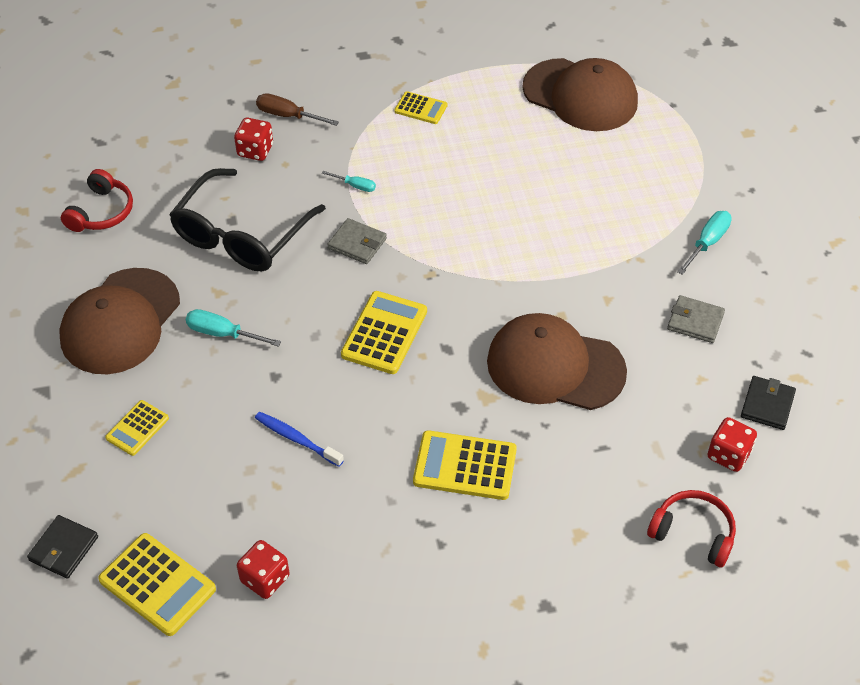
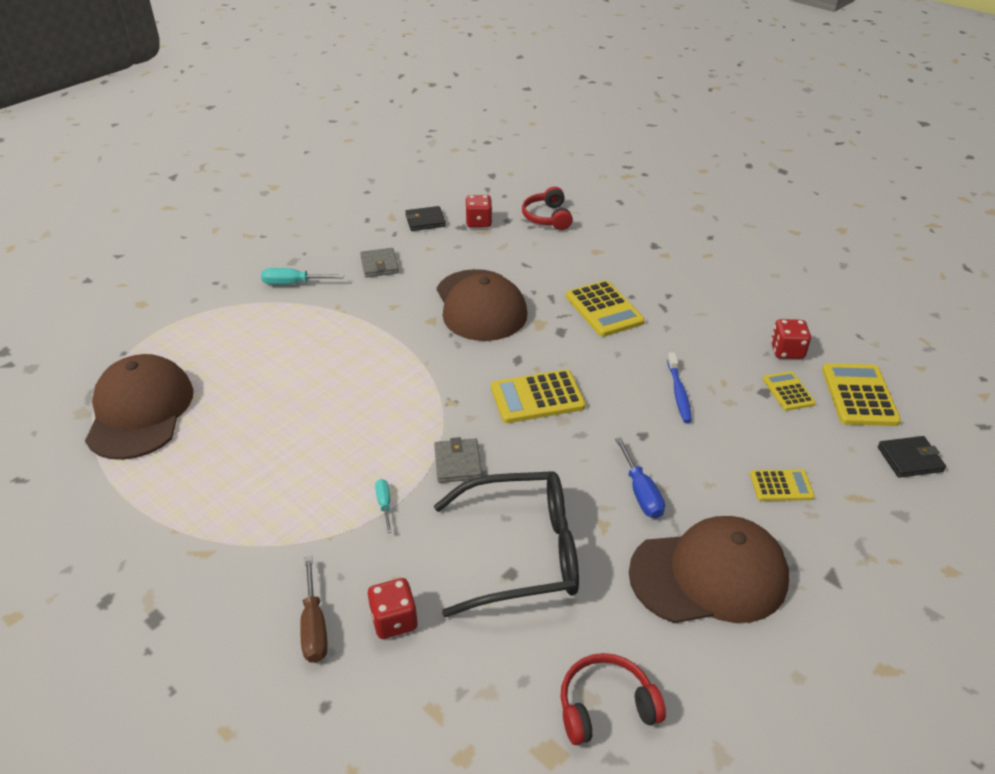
camera: 125 degrees left, 10 degrees down
(223, 334) = (640, 492): turquoise screwdriver -> blue screwdriver
(421, 108) = (229, 515): yellow calculator -> yellow calculator (788, 391)

